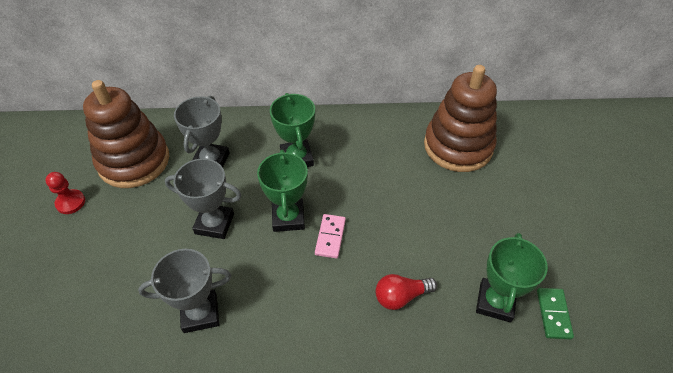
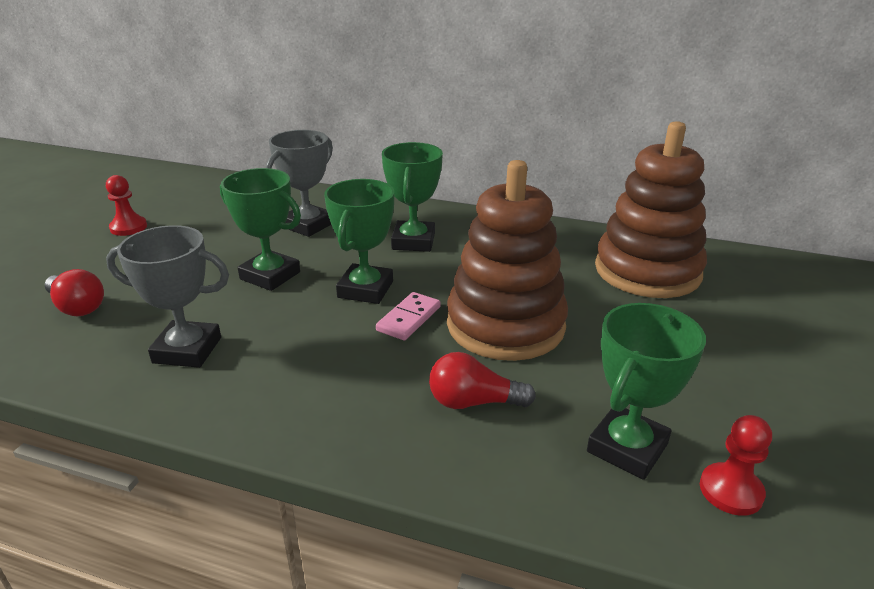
camera: 20 degrees right, 20 degrees down
(91, 299) = (77, 307): none -> red light bulb
(134, 161) = (222, 210): brown stacking toy -> brown stacking toy (505, 325)
(214, 224) = (270, 276): grey trophy -> green trophy
(553, 314) = (731, 491): green domino -> red pawn

